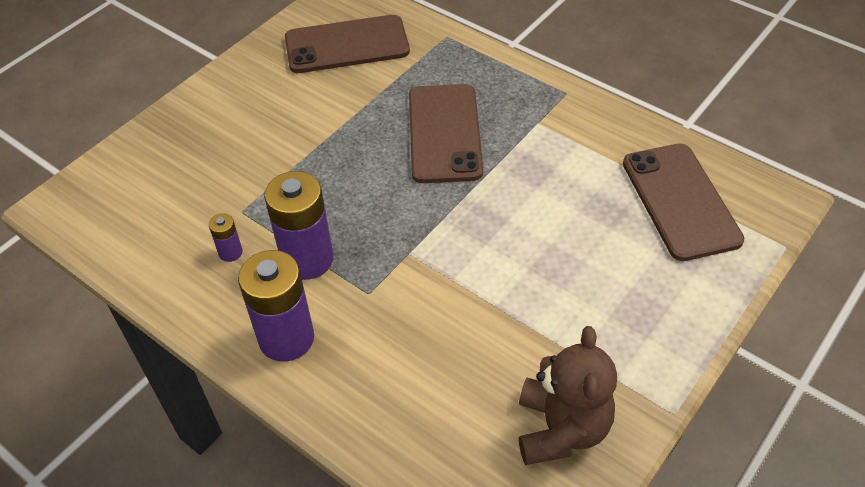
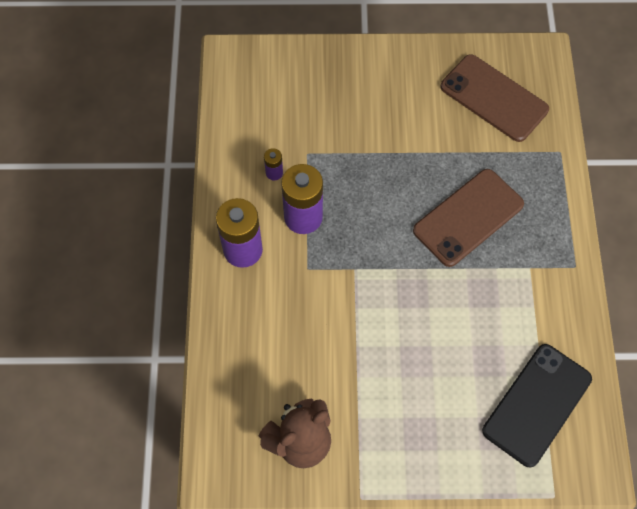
camera: 50 degrees right, 15 degrees up
(680, 201) = (537, 404): brown phone -> black phone

